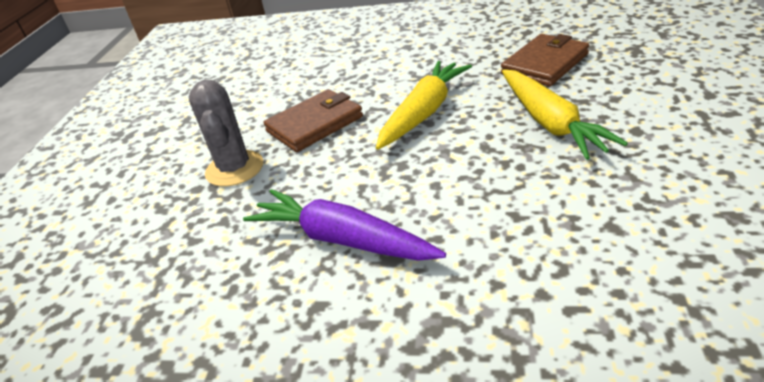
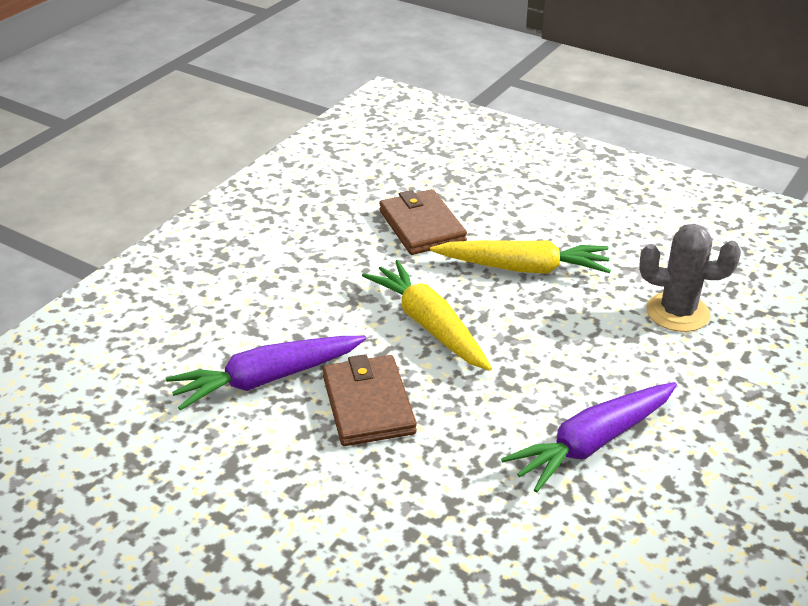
camera: 70 degrees left, 0 degrees up
(234, 169) = (400, 492): grey cactus -> grey cactus (677, 312)
(313, 84) = (267, 379): none -> purple carrot

